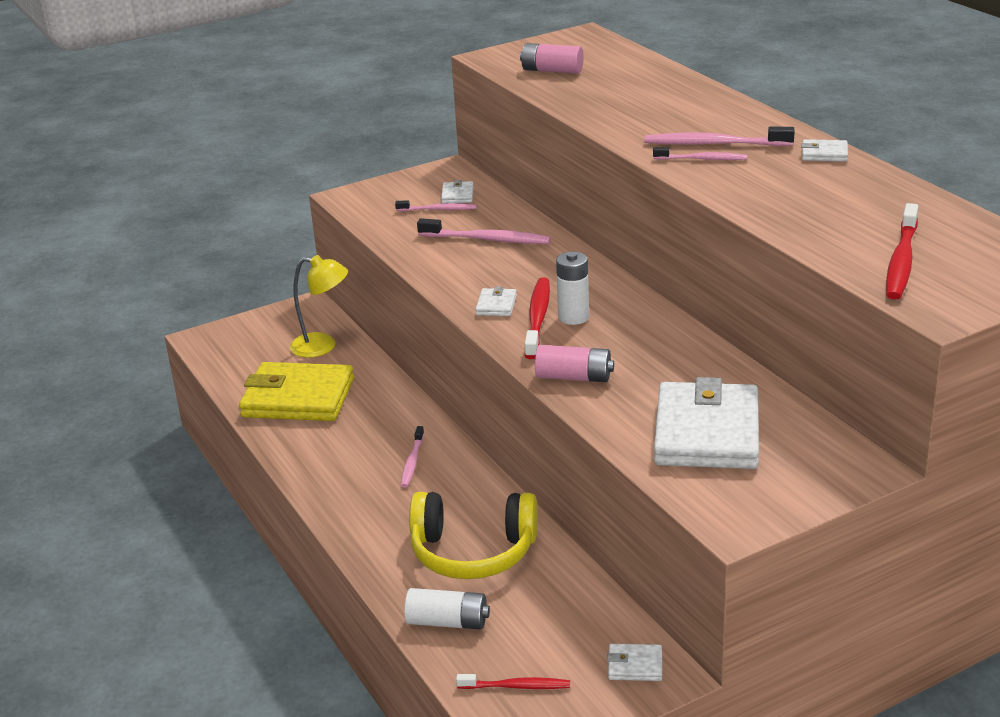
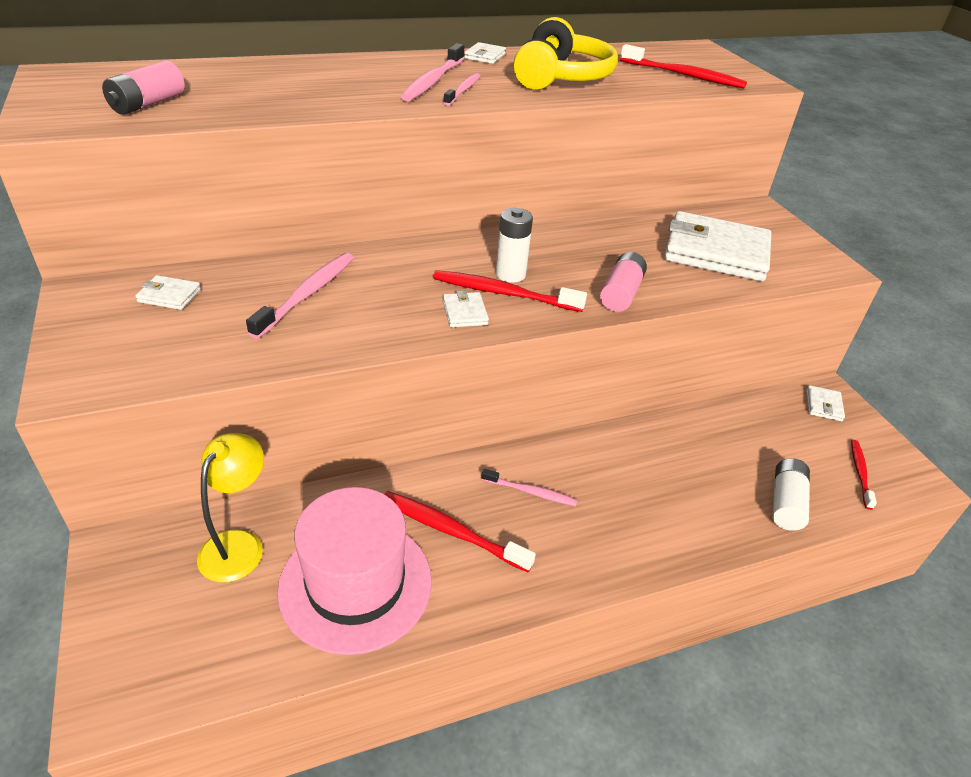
camera: 85 degrees left, 10 degrees up
(298, 398) = (355, 584): yellow wallet -> pink hat
(357, 429) = (452, 531): none -> red toothbrush
(437, 209) = (195, 315): pink toothbrush -> none
(473, 552) = (686, 470): yellow headphones -> yellow headphones (561, 77)
(496, 305) = (465, 312): white wallet -> white wallet turned 60 degrees clockwise

